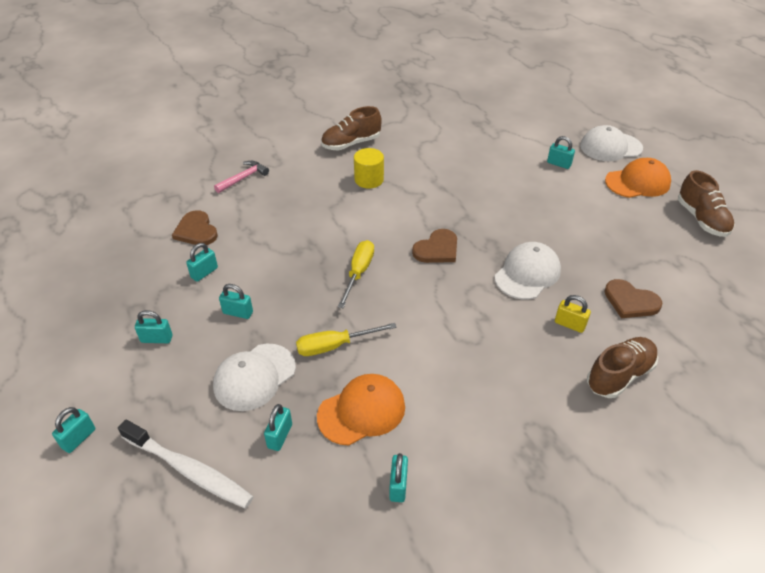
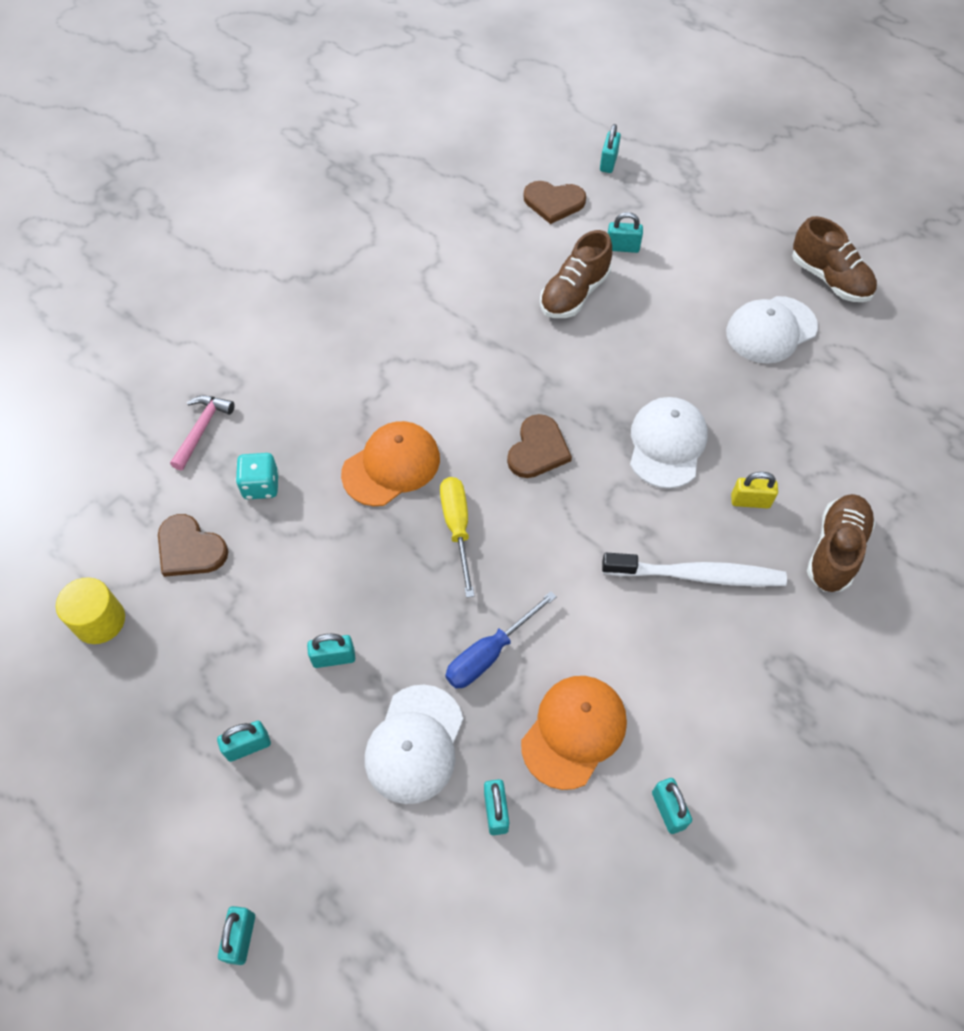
camera: 25 degrees left, 15 degrees up
(189, 470) = (413, 910): white toothbrush -> white toothbrush (697, 575)
(204, 273) = (247, 614): turquoise padlock -> turquoise padlock (608, 162)
(257, 214) = (261, 485): none -> turquoise dice
(334, 346) = (489, 653): yellow screwdriver -> blue screwdriver
(351, 144) = (324, 309): brown shoe -> brown shoe (574, 294)
(369, 179) = (385, 366): yellow cylinder -> yellow cylinder (99, 621)
(610, 147) = (673, 195): white cap -> white cap (771, 330)
(630, 301) = (802, 438): brown heart -> brown heart (553, 202)
(637, 182) = (732, 245): orange cap -> orange cap (391, 466)

